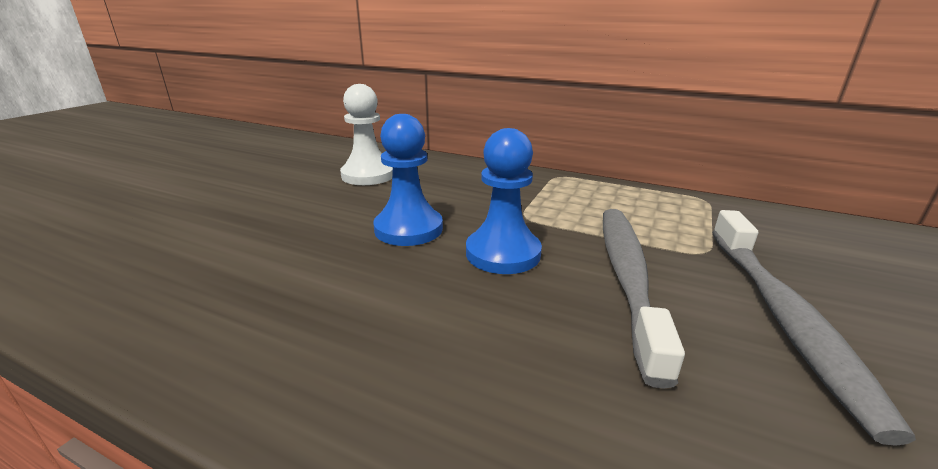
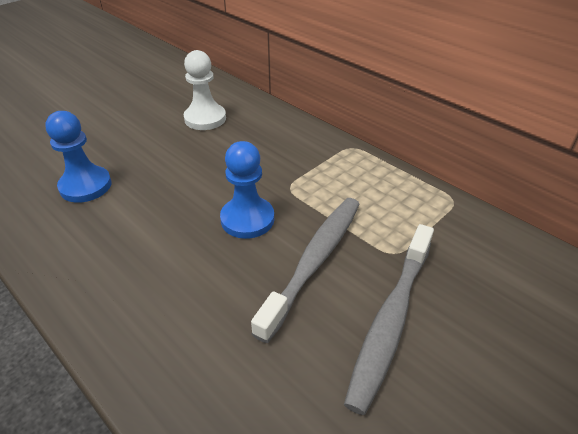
camera: 20 degrees right, 15 degrees up
(408, 229) = (200, 182): blue pawn -> blue pawn (85, 186)

